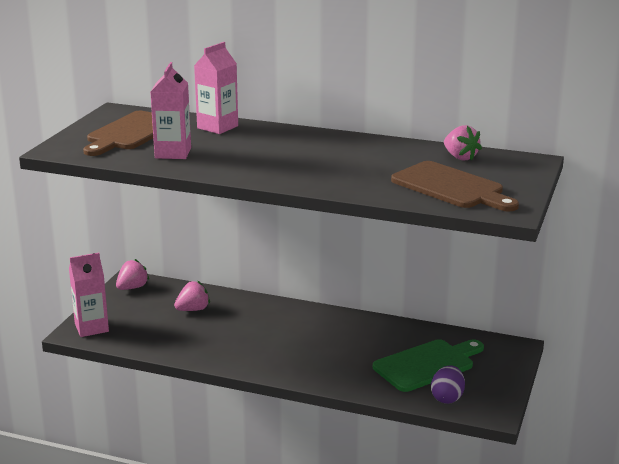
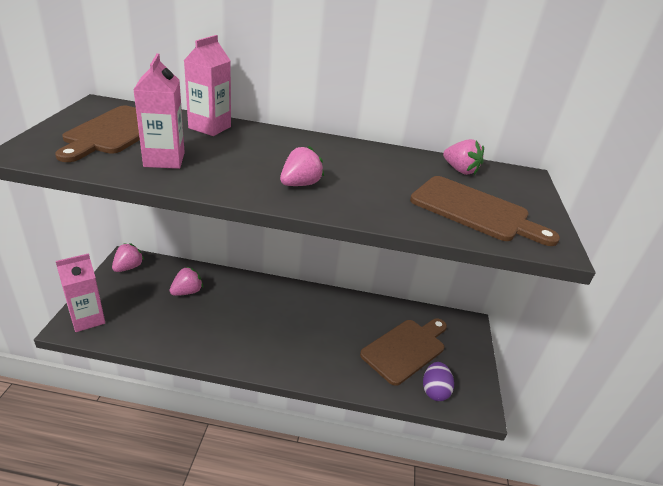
camera: 15 degrees left, 10 degrees up
(291, 169) = (300, 184): none -> pink strawberry
(427, 364) = (406, 349): green cutting board -> brown cutting board

